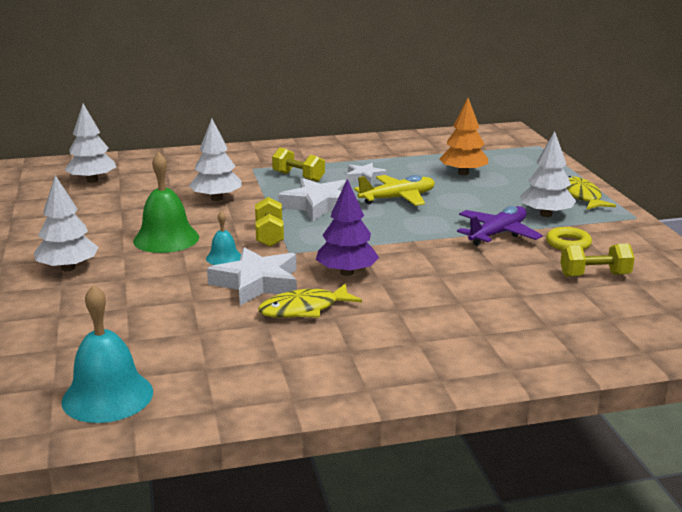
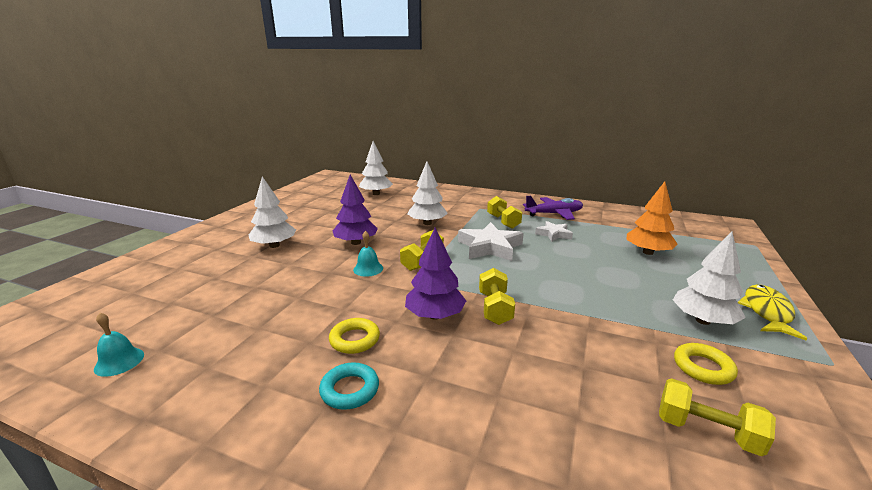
camera: 35 degrees right, 0 degrees up
(107, 396) = (119, 361): turquoise bell -> turquoise bell, size x0.53
(166, 239) = (356, 242): green bell -> purple tree
(257, 283) = (358, 299): white star -> none
(304, 309) = (354, 339): yellow fish -> yellow ring
(351, 336) = (350, 390): none -> turquoise ring
(389, 252) = (495, 308): none -> yellow dumbbell
(398, 198) = (561, 259): yellow plane -> none
(498, 234) = (624, 325): purple plane -> purple plane (554, 214)

